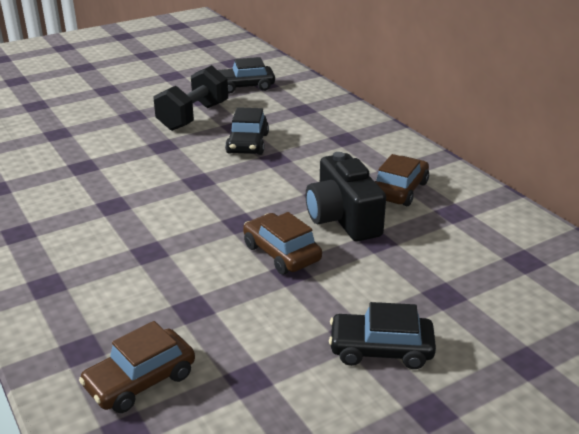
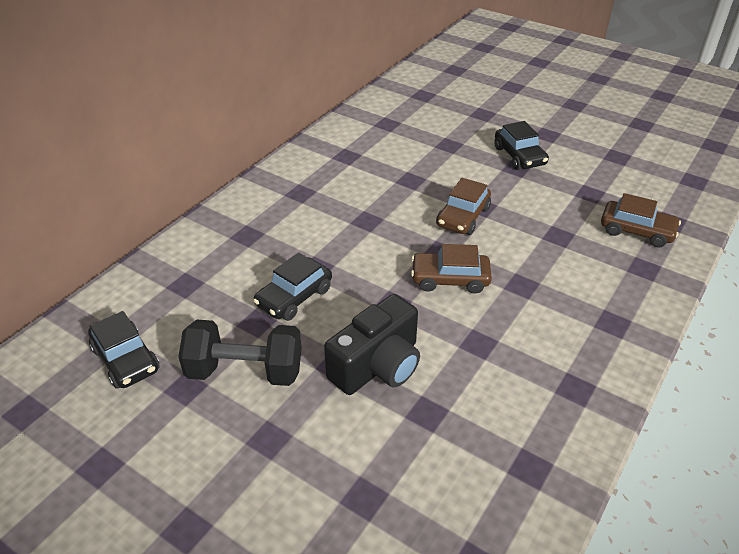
camera: 115 degrees left, 10 degrees up
(247, 143) = (294, 297): black car -> black car turned 150 degrees clockwise
(342, 218) = (393, 201): black camera -> black camera (378, 366)
(399, 190) = (330, 184): brown car -> brown car (450, 279)

